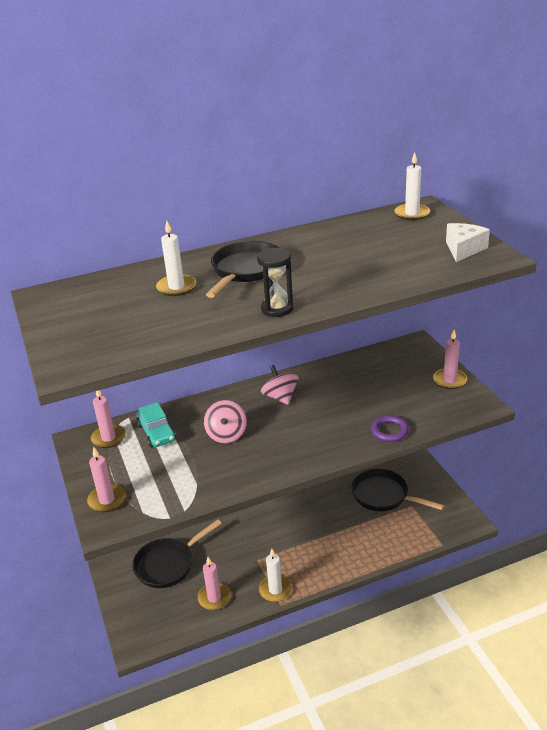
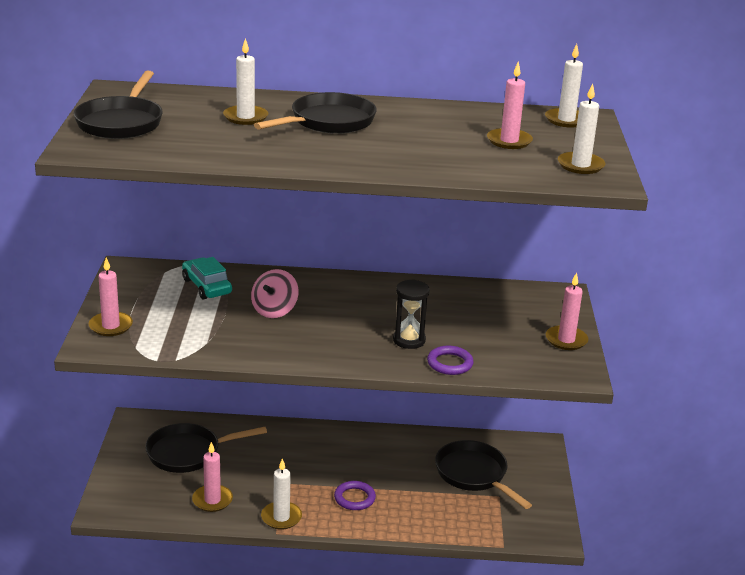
camera: 20 degrees right, 5 degrees down
(77, 326) = (121, 122): none -> black pan
(108, 438) = (156, 276): pink candle -> pink candle (509, 141)
(157, 432) = (206, 286): turquoise car -> turquoise car turned 150 degrees clockwise
(277, 309) = (321, 160): black hourglass -> black hourglass (409, 340)
(280, 397) = (361, 296): pink spinning top -> none
(316, 550) = (354, 498): none -> purple ring
(463, 249) = (580, 165): white cheese -> white candle

